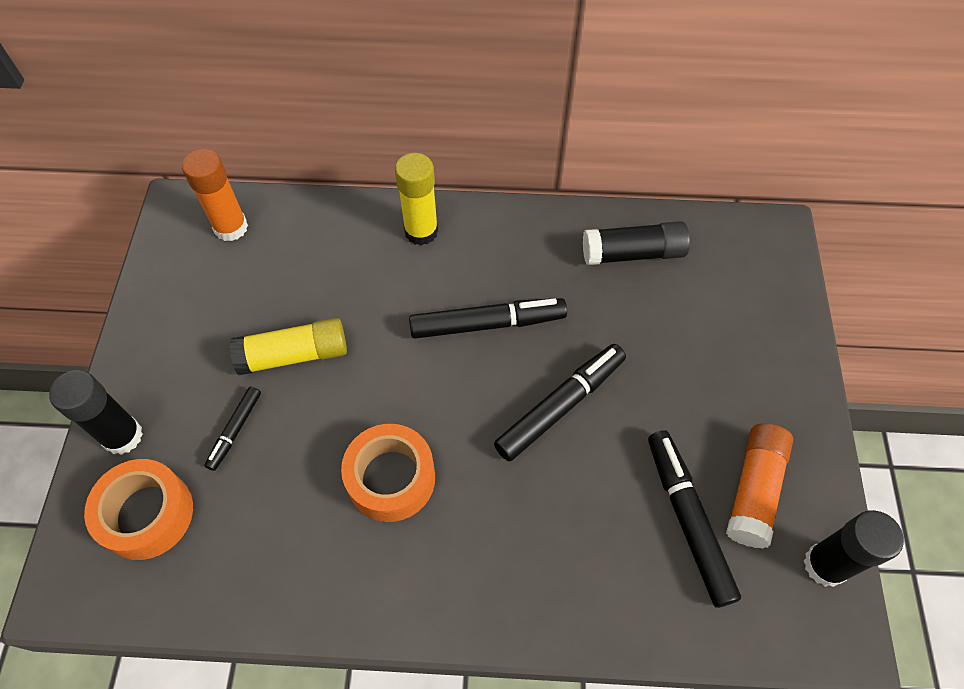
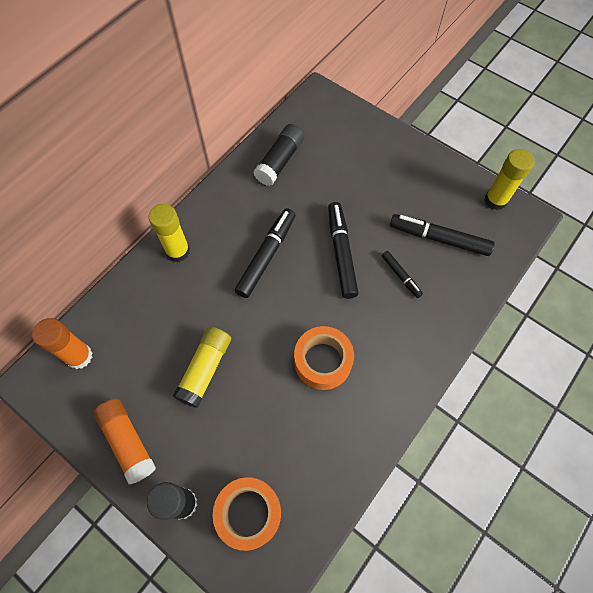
camera: 55 degrees left, 5 degrees up
(235, 430) = (230, 430): black marker -> black marker (400, 276)
(754, 490) = (443, 202): orange glue stick -> orange glue stick (128, 441)
(825, 565) = (495, 200): black glue stick -> yellow glue stick

